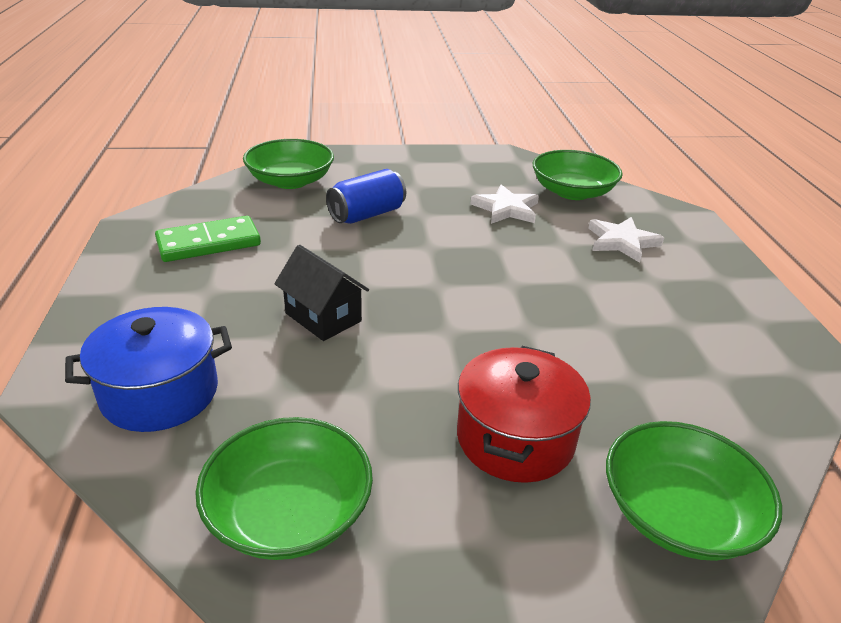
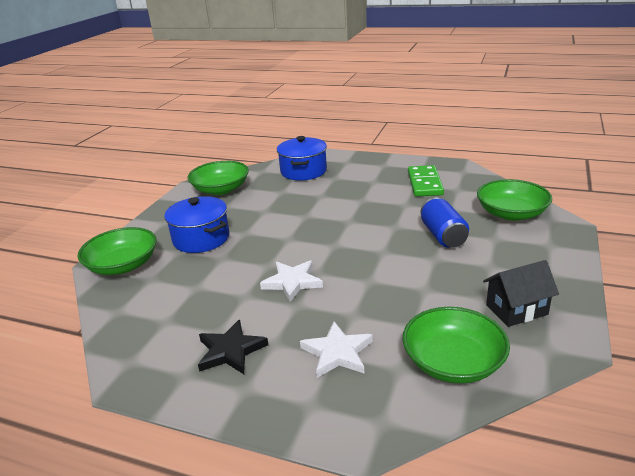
camera: 120 degrees right, 5 degrees down
(323, 317) = (328, 207): black house -> black house (516, 310)
(506, 209) = (429, 304): white star -> white star (292, 282)
(515, 438) = (201, 238): red pot -> blue pot
(694, 303) = (230, 351): none -> black star

